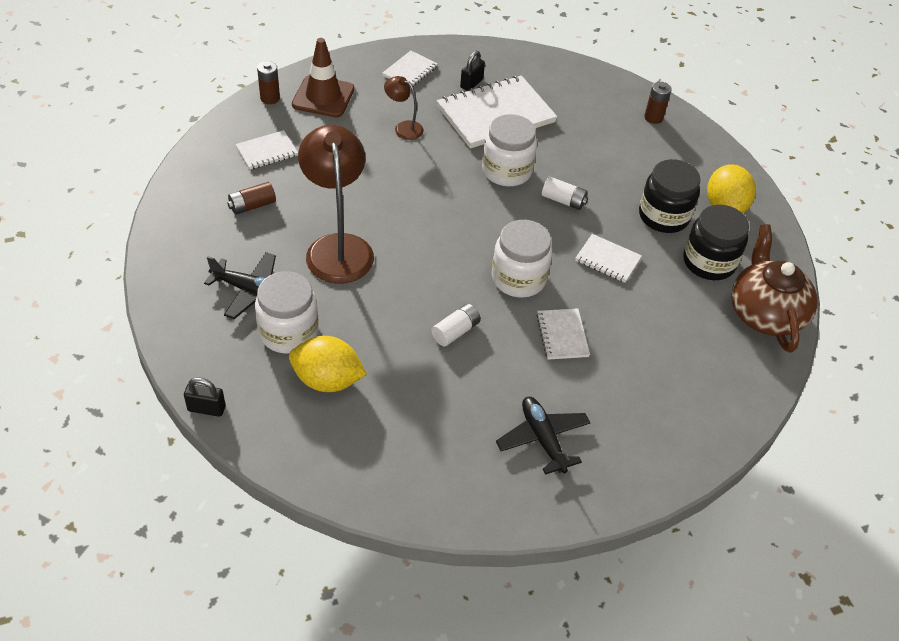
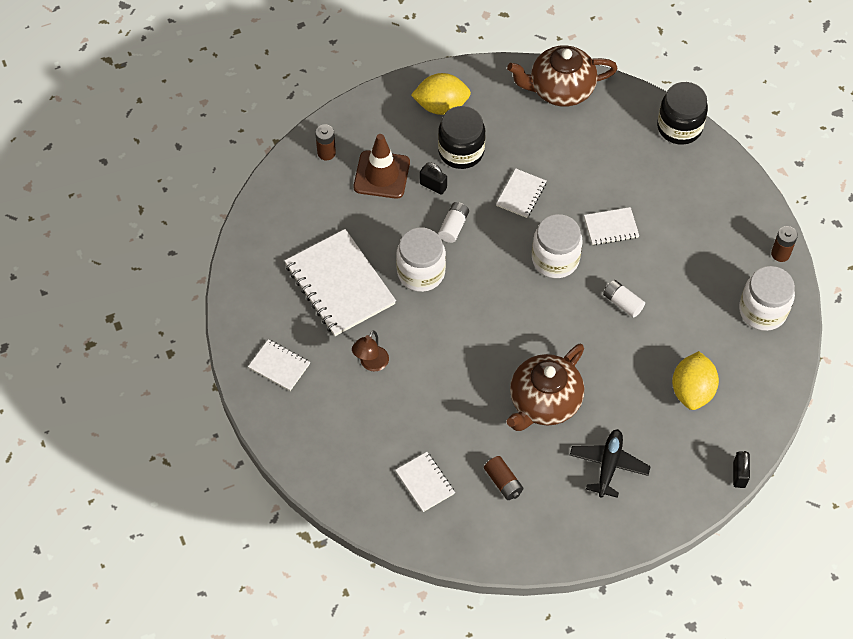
camera: 90 degrees left, 10 degrees up
(270, 98) = (341, 494): brown battery -> brown battery (780, 254)
(288, 332) = (649, 427): white jar -> white jar (762, 311)
(323, 97) = (332, 443): brown traffic cone -> brown traffic cone (381, 175)
(338, 247) = (544, 402): brown lamp -> brown teapot
(471, 83) = (293, 308): black padlock -> black padlock (433, 186)
(543, 439) = (714, 240): black plane -> none
(709, 262) = (510, 122): black jar -> black jar (679, 127)

